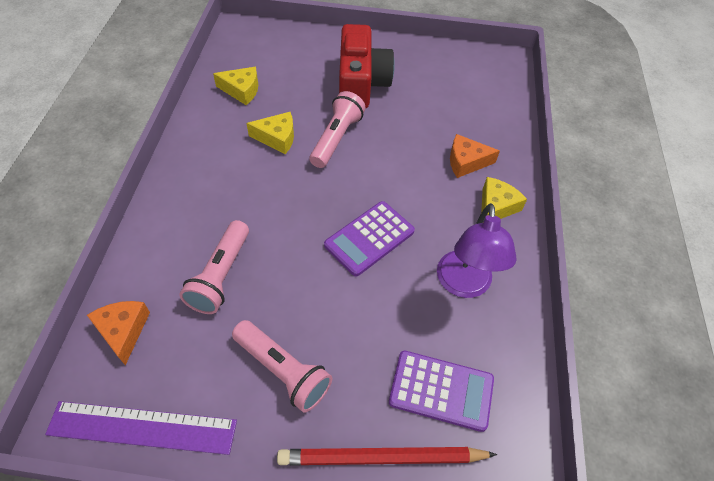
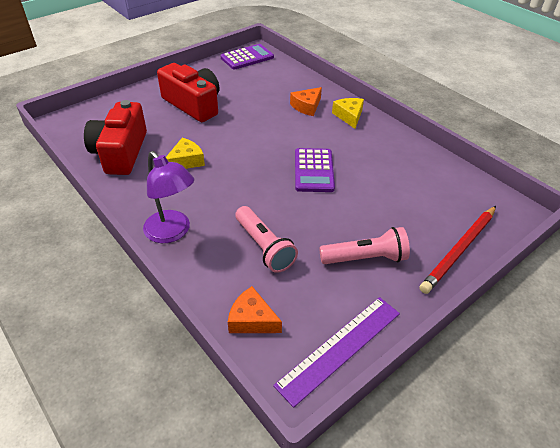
camera: 45 degrees left, 10 degrees down
(241, 90) = (121, 152): yellow cheese -> red camera
(336, 138) = (223, 139): pink flashlight -> none
(441, 390) = (440, 204): purple calculator -> purple calculator (247, 57)
(464, 285) = (385, 157): purple lamp -> purple lamp (172, 232)

